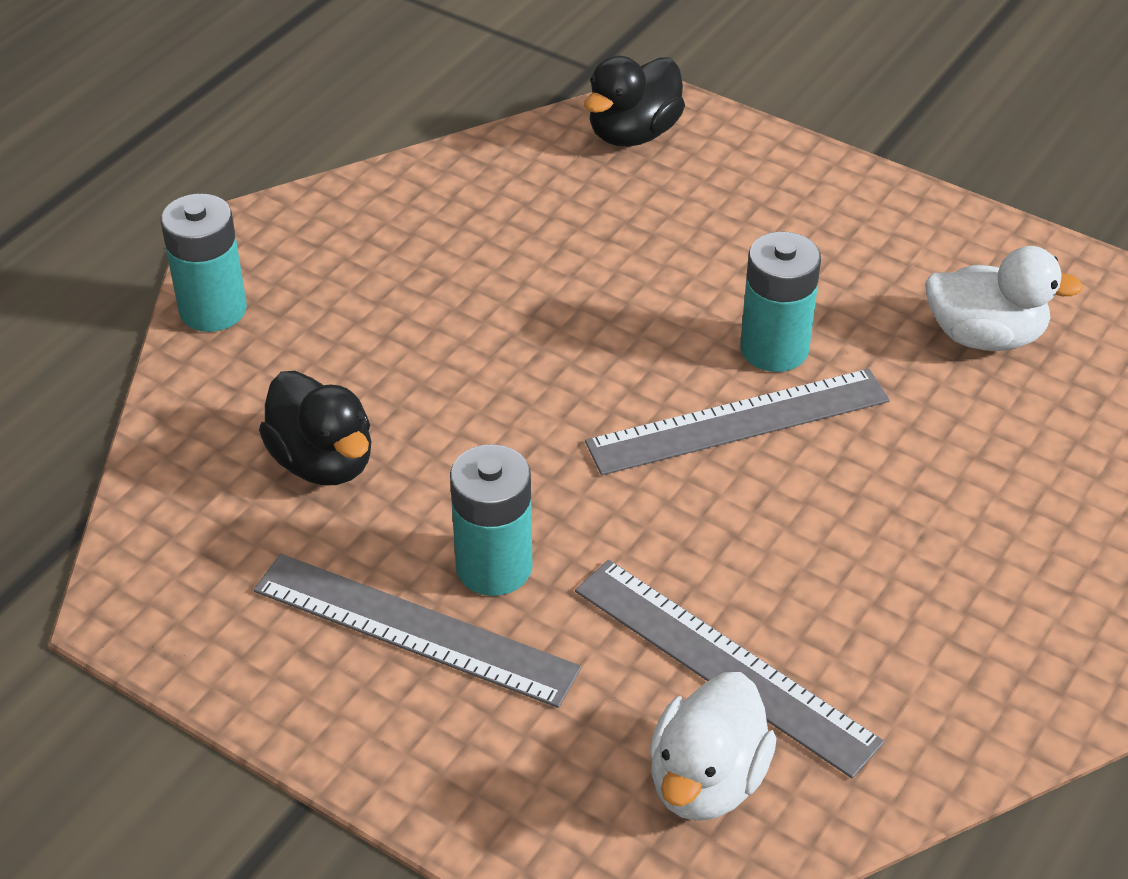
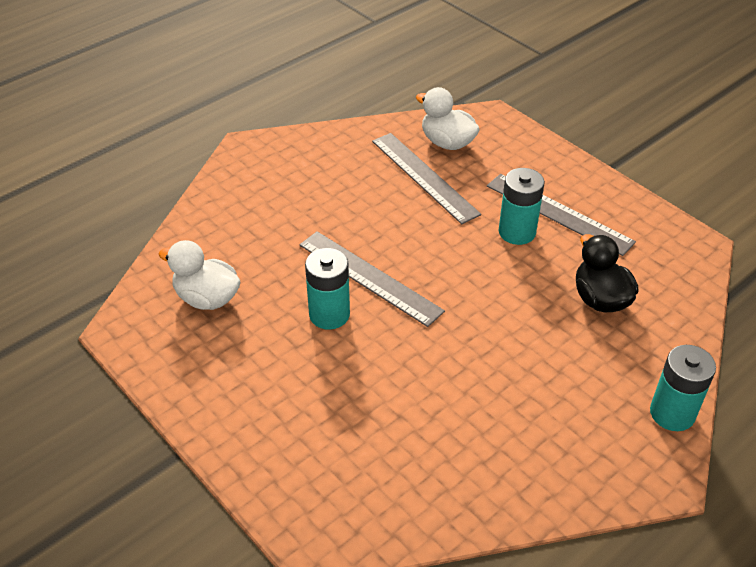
camera: 165 degrees left, 0 degrees up
(633, 133) = (345, 512): black duck -> none
(706, 780) = (447, 142): white duck -> white duck turned 90 degrees counterclockwise
(738, 421) = (369, 277): grey ruler -> grey ruler turned 45 degrees clockwise

